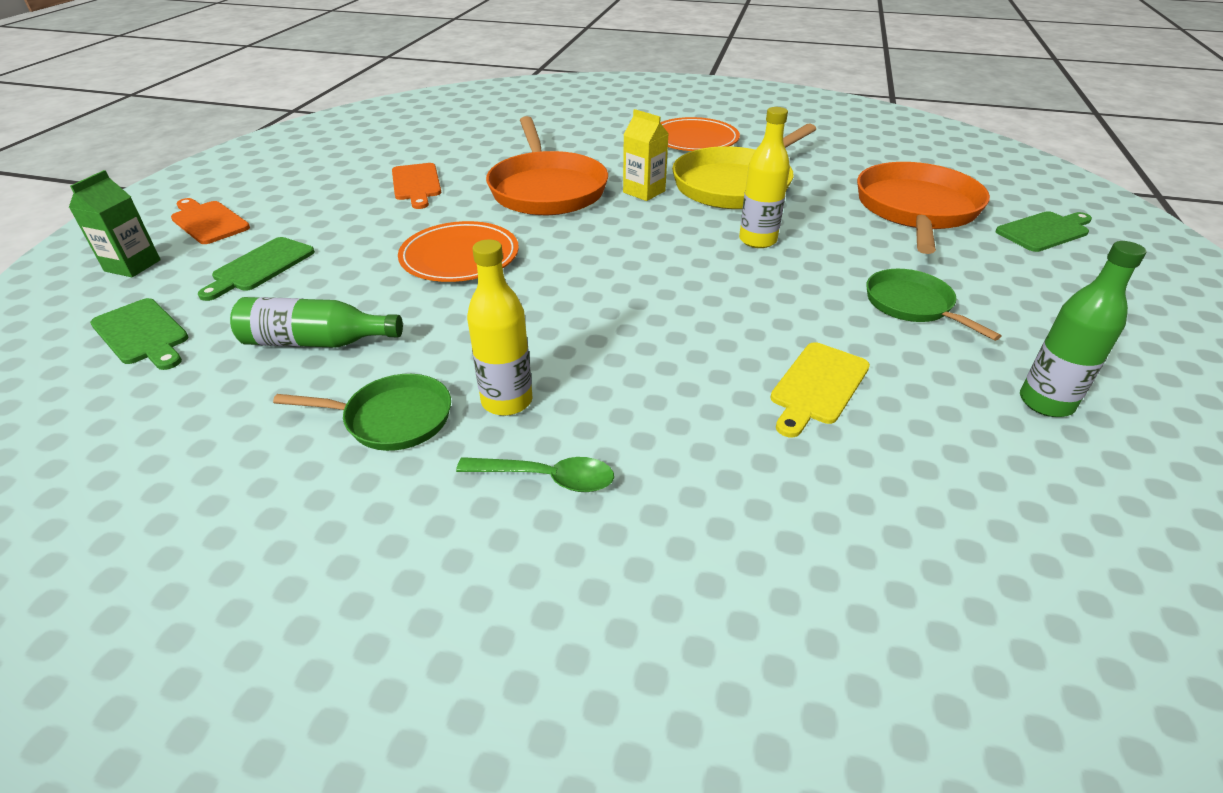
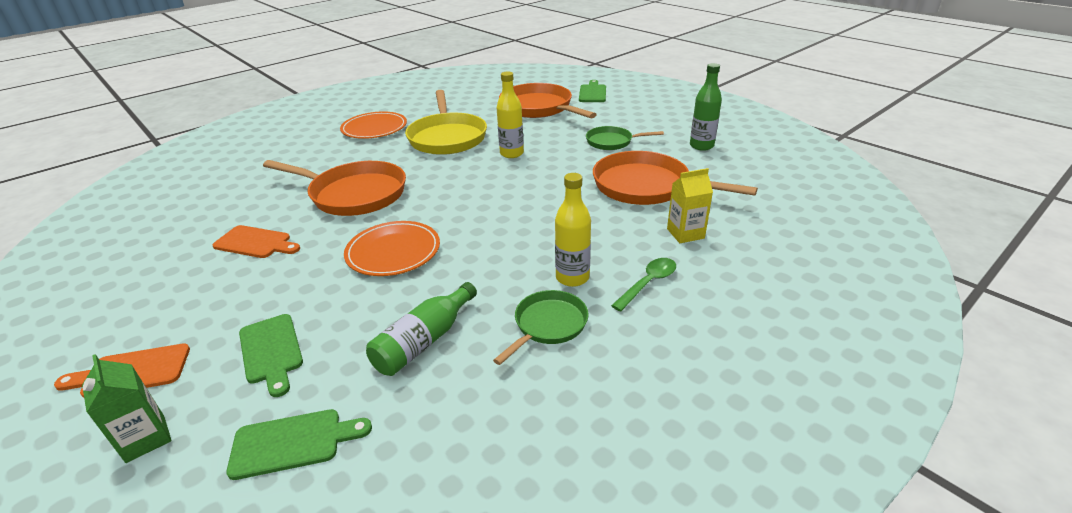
camera: 55 degrees left, 5 degrees down
(644, 192) = (411, 165): yellow carton -> yellow carton (685, 233)
(817, 386) = (646, 186): yellow cutting board -> orange pan

